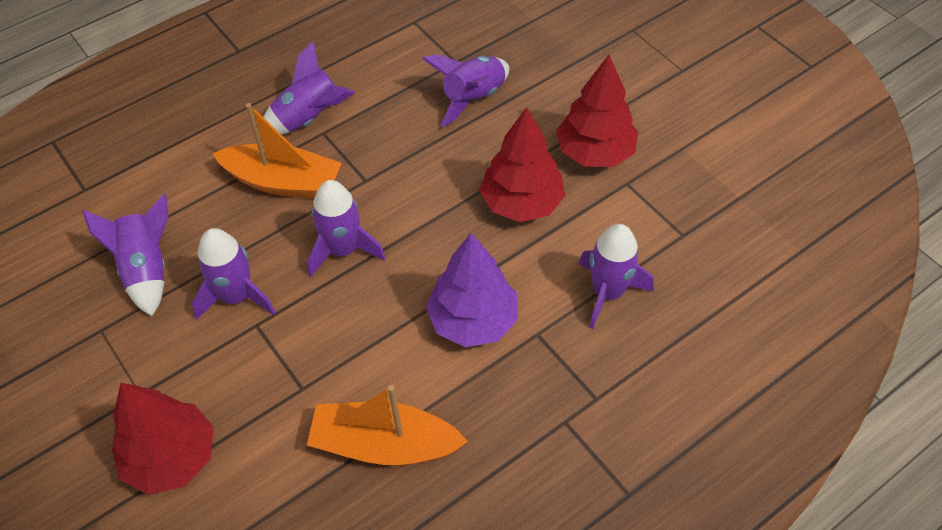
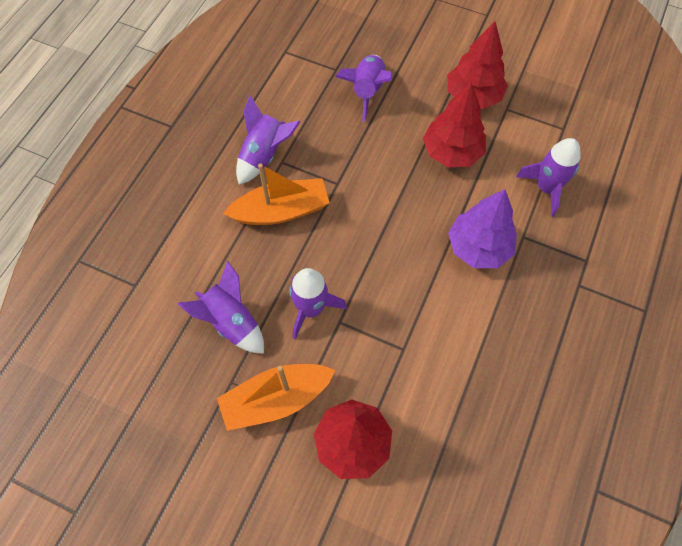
camera: 30 degrees left, 10 degrees up
(343, 250) = (359, 240): purple rocket -> none
(384, 444) = (483, 358): orange boat -> orange boat (276, 399)

